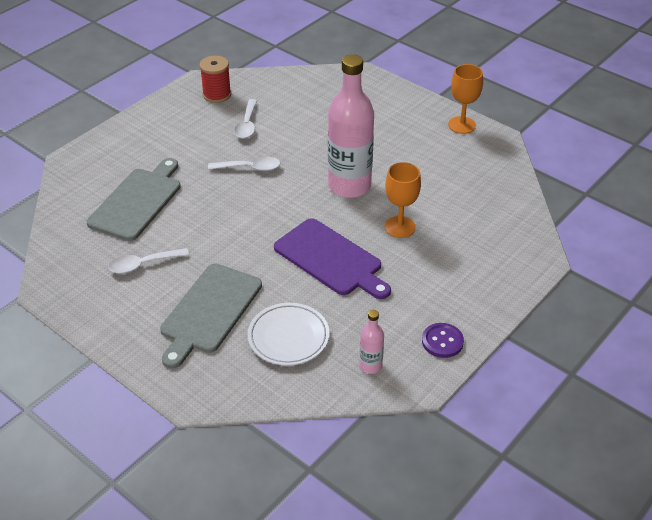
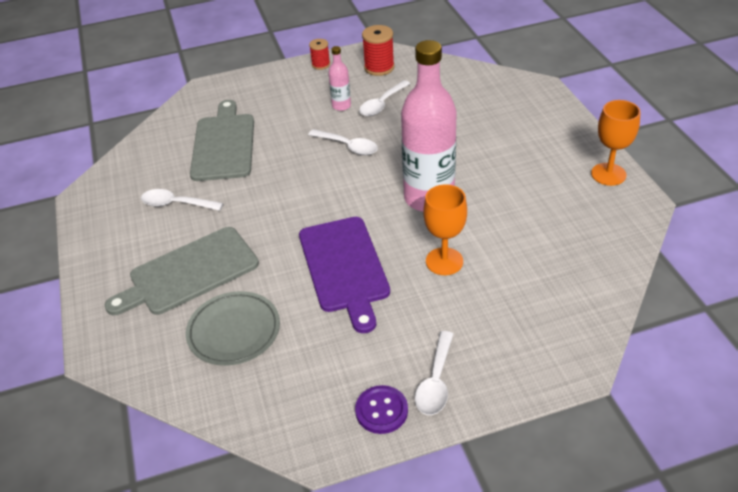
camera: 35 degrees right, 0 degrees up
(137, 201) = (224, 144): grey cutting board -> grey cutting board turned 60 degrees counterclockwise
(161, 107) = (321, 64): none -> red spool
(288, 337) = (234, 331): white plate -> grey plate
(370, 366) = (284, 401): pink bottle -> pink bottle (341, 106)
(462, 308) = (436, 381): none -> white spoon

